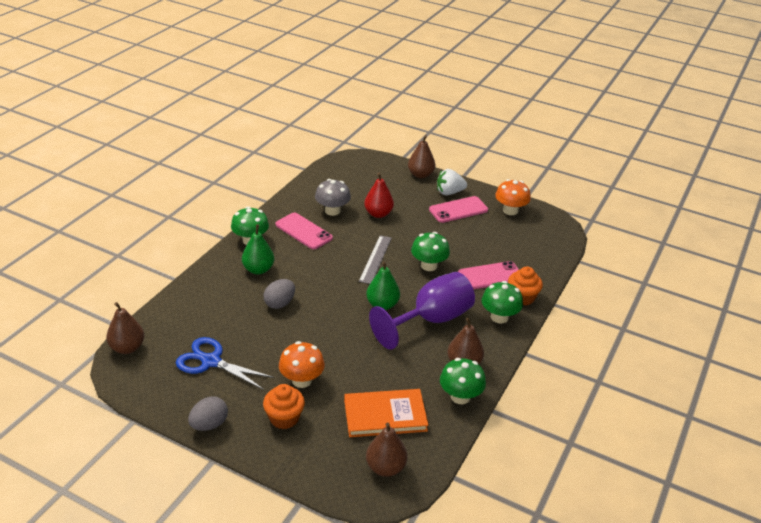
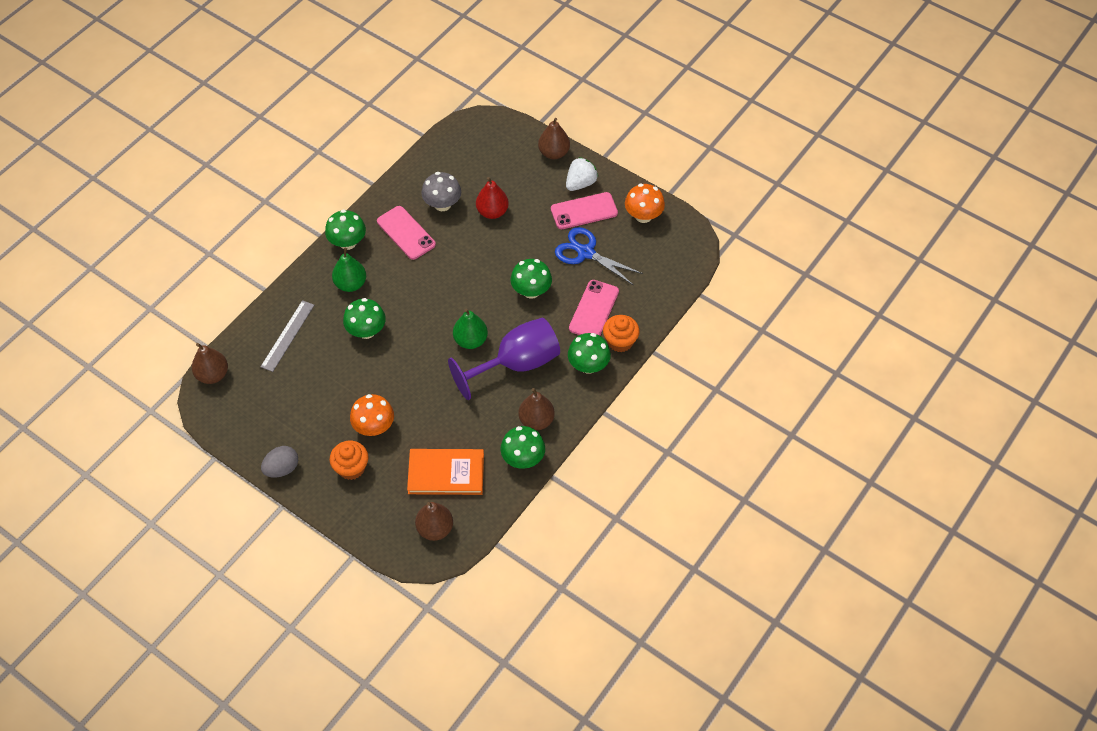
camera: 10 degrees right, 20 degrees up
(211, 361) = (291, 398): blue scissors -> blue scissors (586, 253)
(280, 303) = (366, 331): grey egg -> green mushroom
(375, 259) = (476, 277): grey ruler -> grey ruler (287, 335)
(449, 192) = (580, 183): white strawberry -> white strawberry turned 135 degrees clockwise
(490, 276) = (594, 310): pink phone -> pink phone turned 60 degrees counterclockwise

